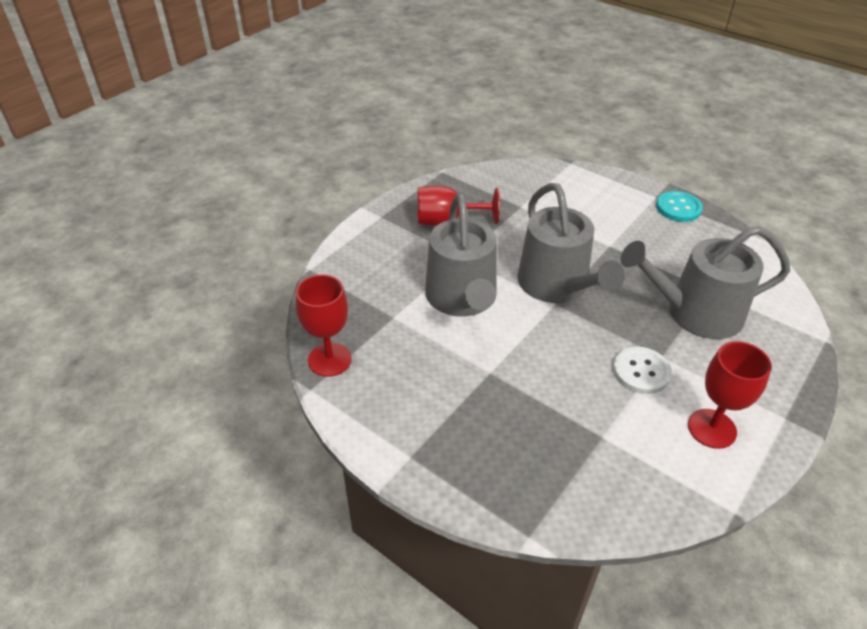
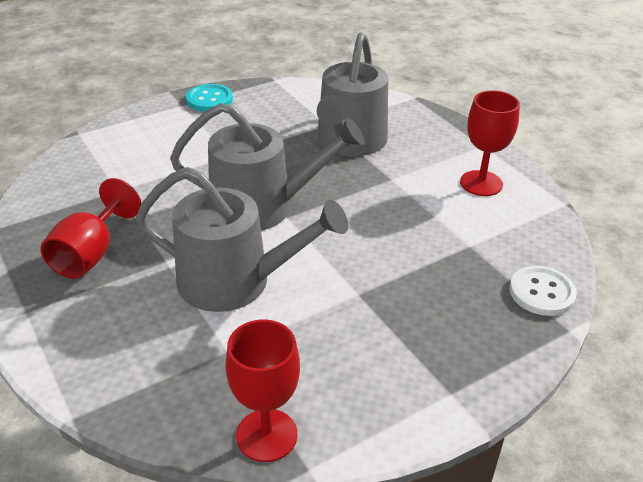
camera: 70 degrees left, 5 degrees down
(641, 371) = (403, 196): white button -> white button (541, 292)

